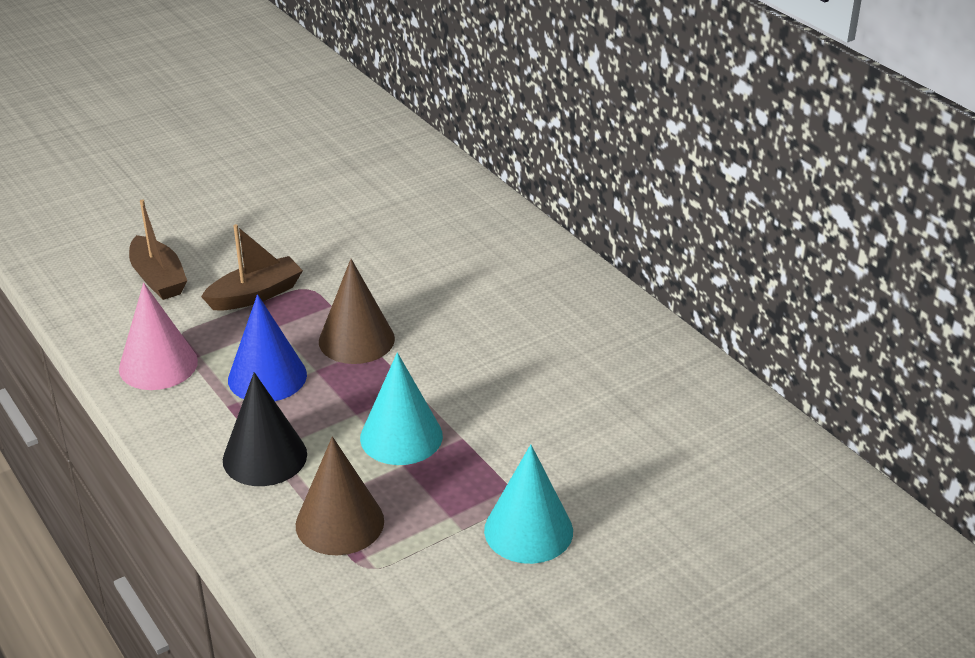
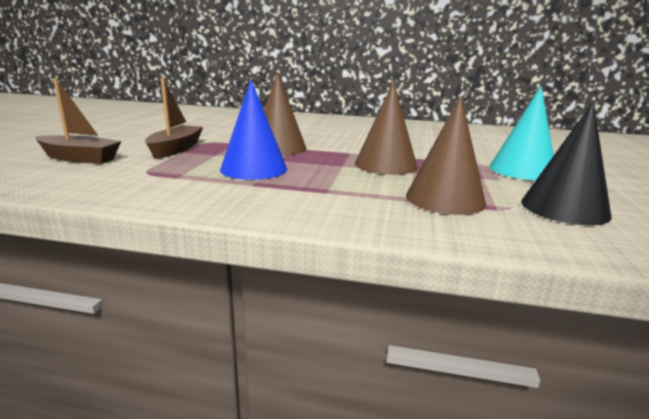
camera: 45 degrees left, 15 degrees down
(158, 365) = (154, 185): pink cone -> none
(265, 457) = (331, 193): black cone -> black cone (564, 208)
(401, 436) = (385, 165): turquoise cone -> brown cone

